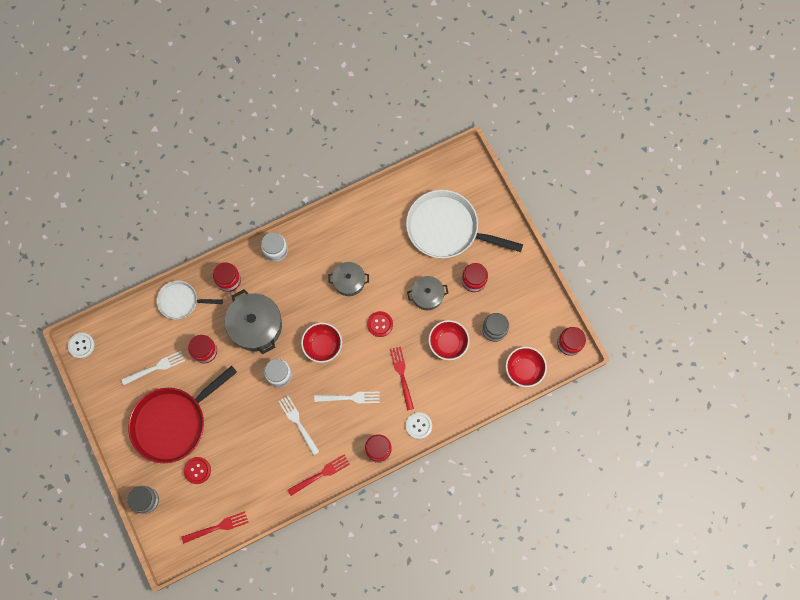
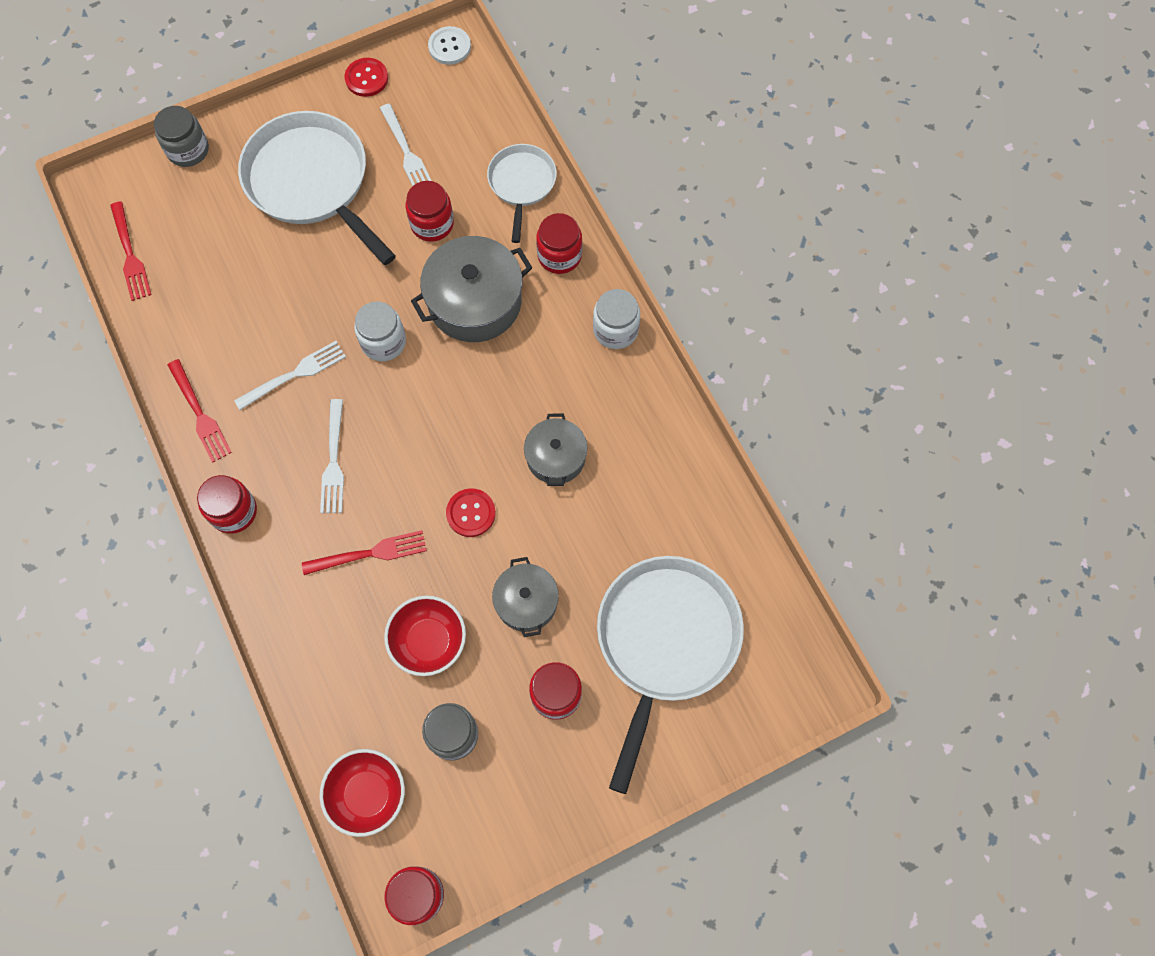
camera: 90 degrees right, 5 degrees down
(173, 422) = (312, 182): red pan -> white pan
(197, 470) = (228, 221): red button -> red button (366, 78)
(322, 345) = (434, 412): red bowl -> none
(418, 425) = (271, 584): white button -> none

